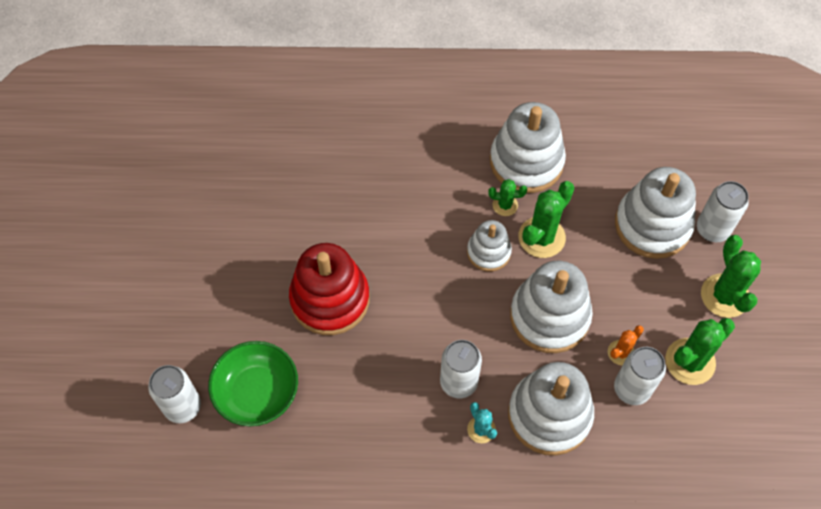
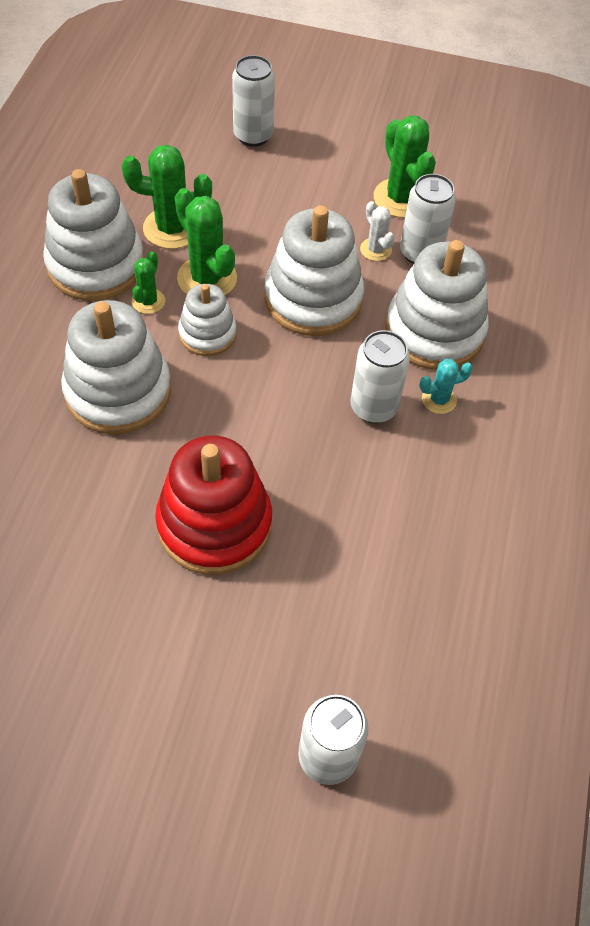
camera: 80 degrees left, 5 degrees down
(257, 392) = (329, 646): green bowl -> none
(621, 352) = (375, 250): orange cactus -> white cactus
(652, 225) = (229, 180): white stacking toy -> white stacking toy (118, 391)
(724, 296) = (334, 150): green cactus -> green cactus (172, 228)

